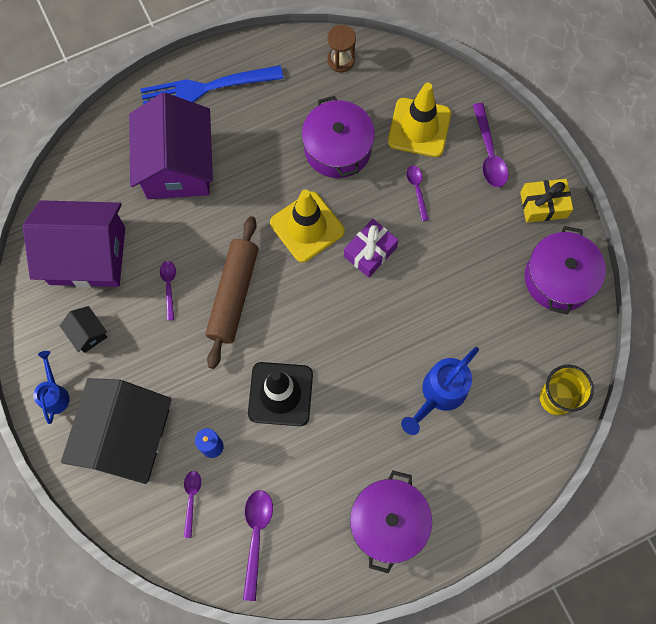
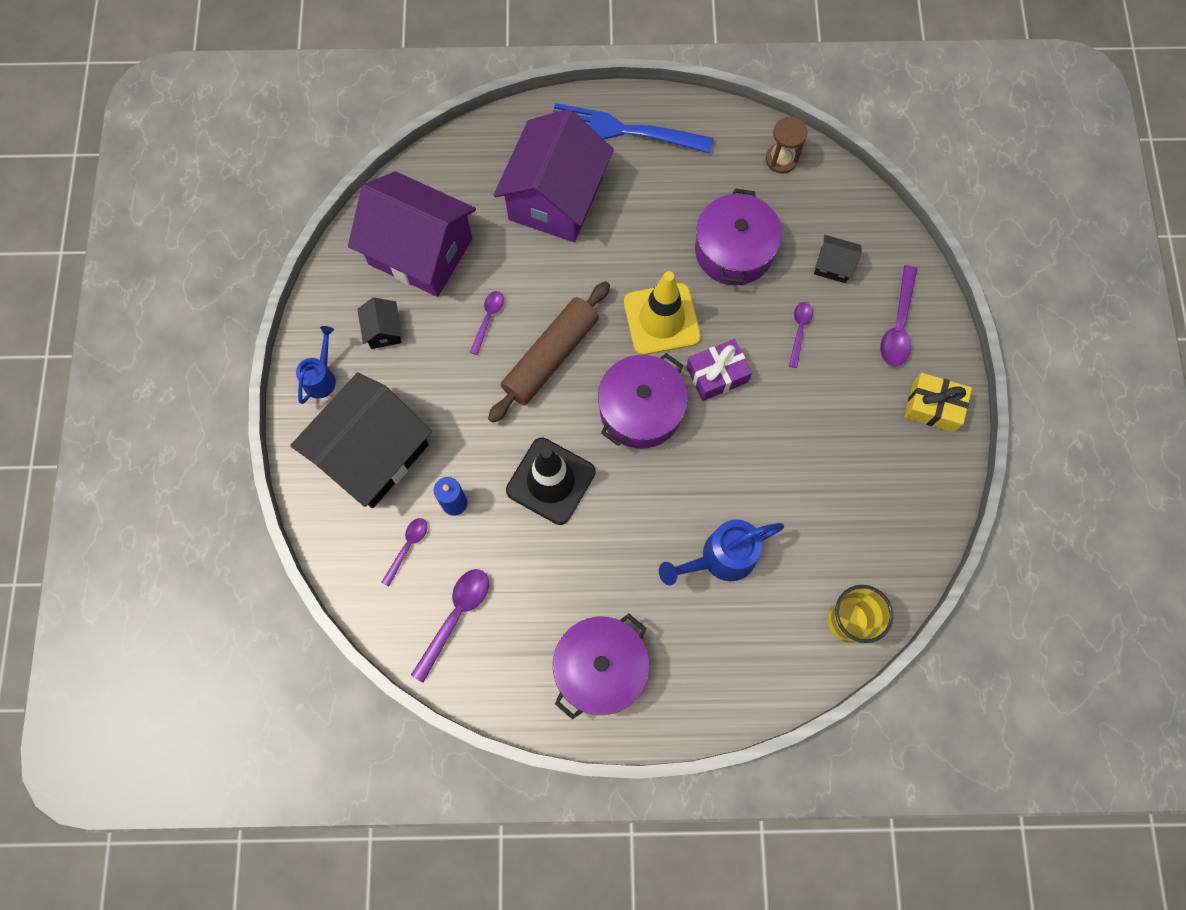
camera: 25 degrees right, 0 degrees up
(419, 127) = (833, 266): yellow traffic cone -> black house
(559, 278) = (912, 493): purple pot -> purple pot (640, 410)

